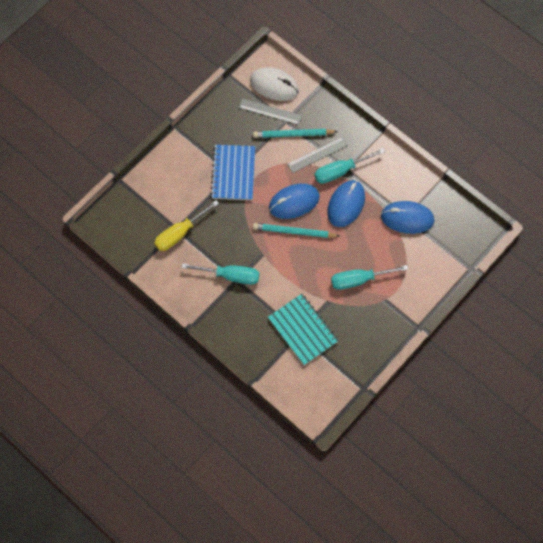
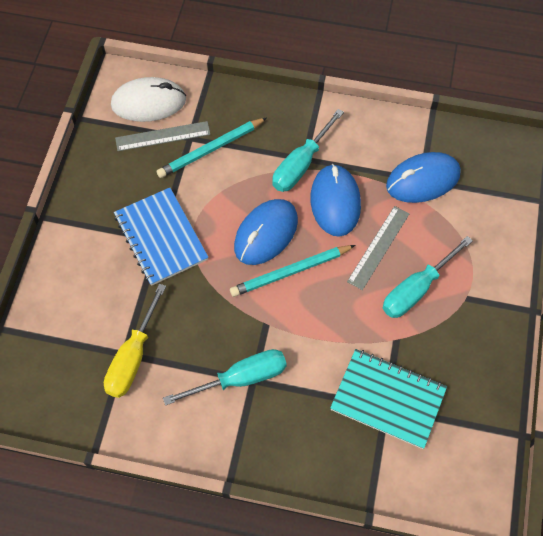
camera: 30 degrees left, 5 degrees down
(317, 154) = (258, 159): grey ruler -> grey ruler (378, 247)

